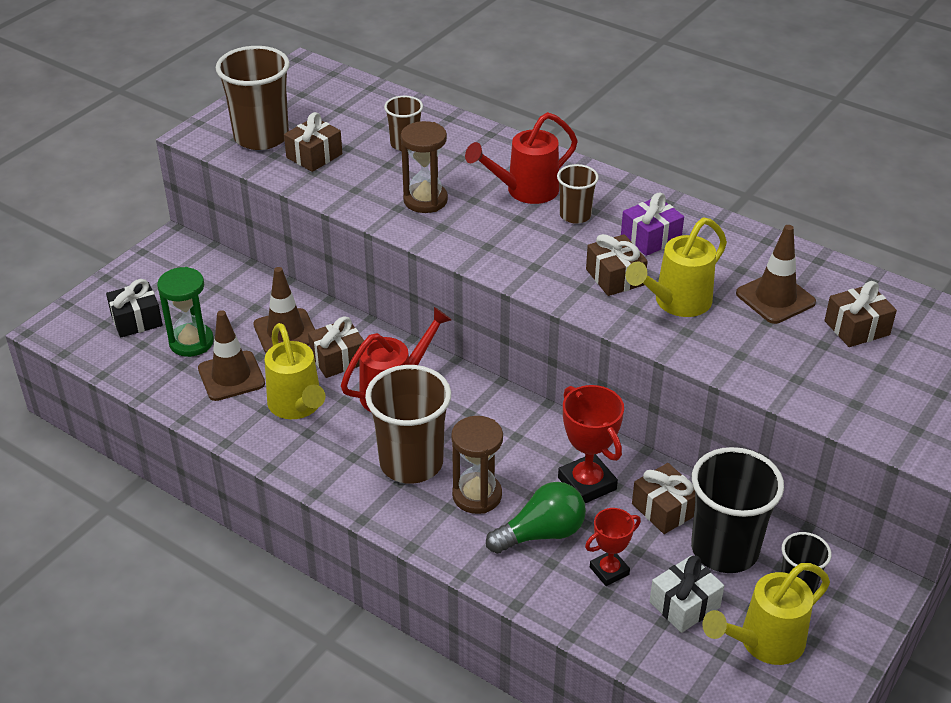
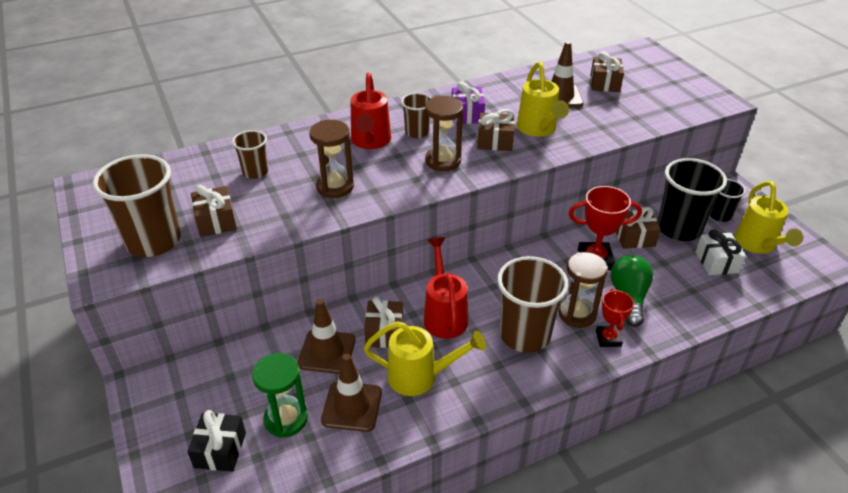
camera: 60 degrees left, 0 degrees up
(538, 253) = (443, 161): none -> brown hourglass
(609, 571) = (675, 281): red trophy -> red trophy (608, 338)

